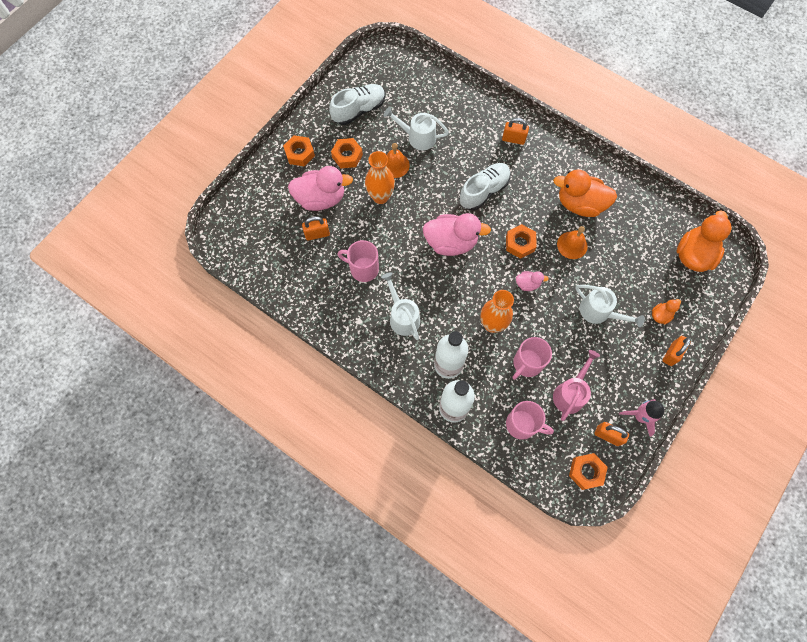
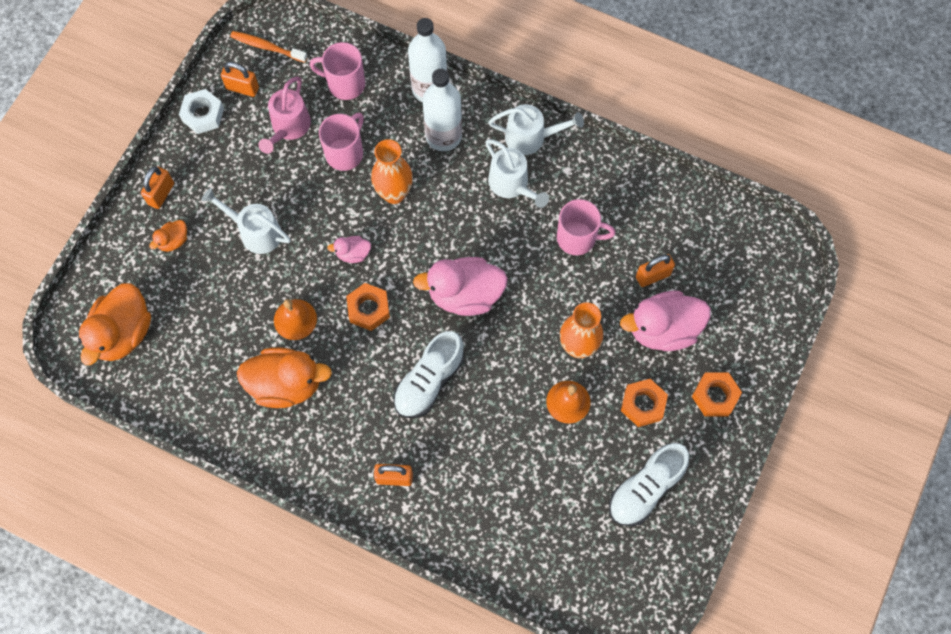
camera: 170 degrees right, 0 degrees up
(417, 137) = (543, 455): white watering can -> white watering can (531, 137)
(586, 472) = (267, 47): orange nut -> orange toothbrush
(640, 416) = (203, 115): pink rocket -> white nut

